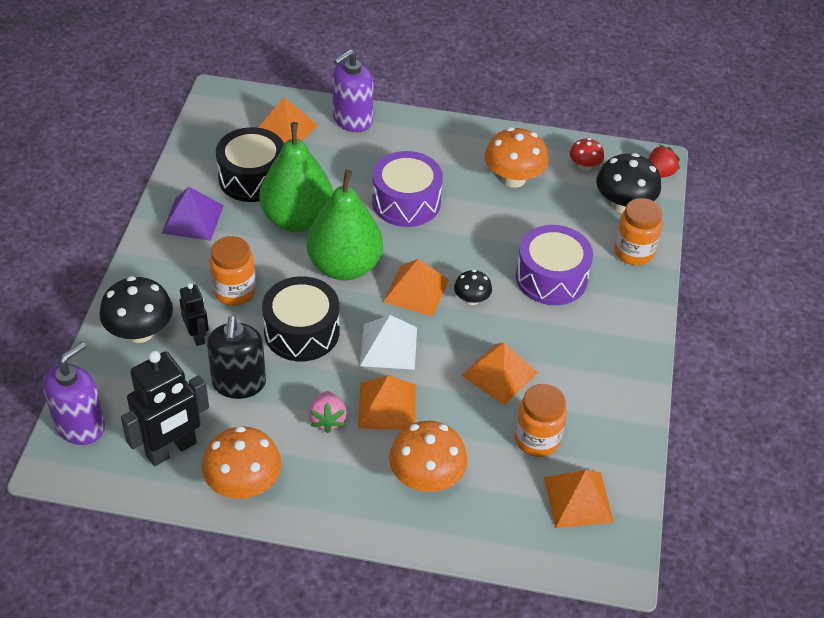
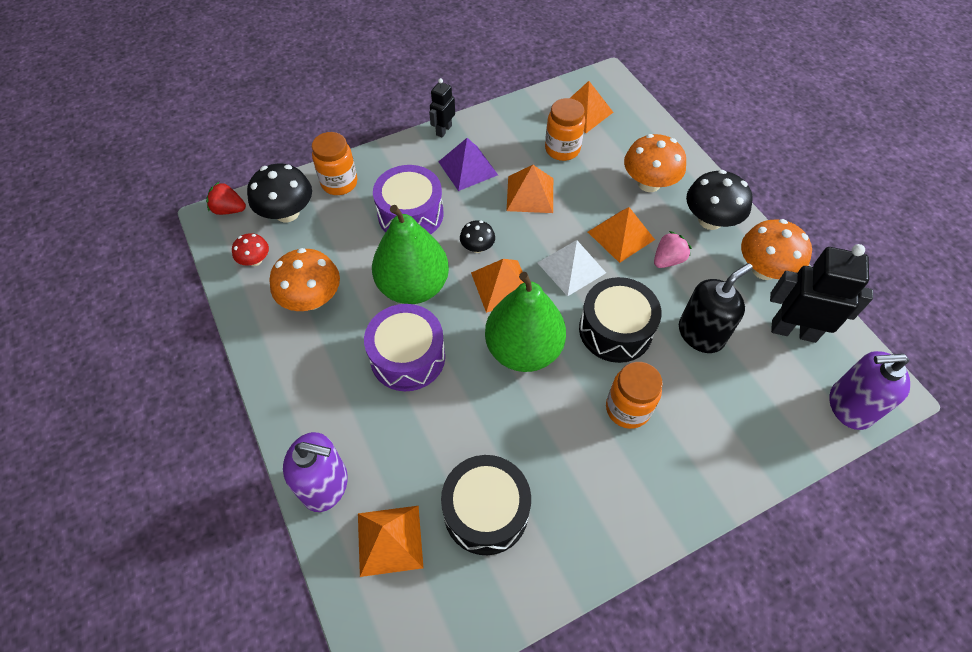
camera: 125 degrees left, 10 degrees up
(140, 332) = (737, 444): black mushroom -> black mushroom (710, 220)
(193, 219) = (586, 518): purple pyramid -> purple pyramid (467, 168)
(197, 336) = (695, 398): black robot -> black robot (443, 130)
(297, 219) = (504, 426): green pear -> green pear (413, 286)

